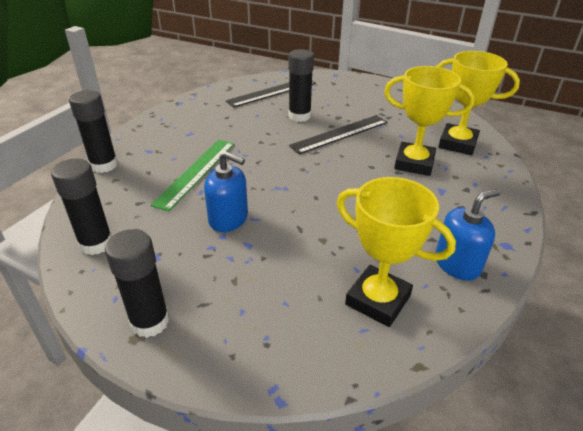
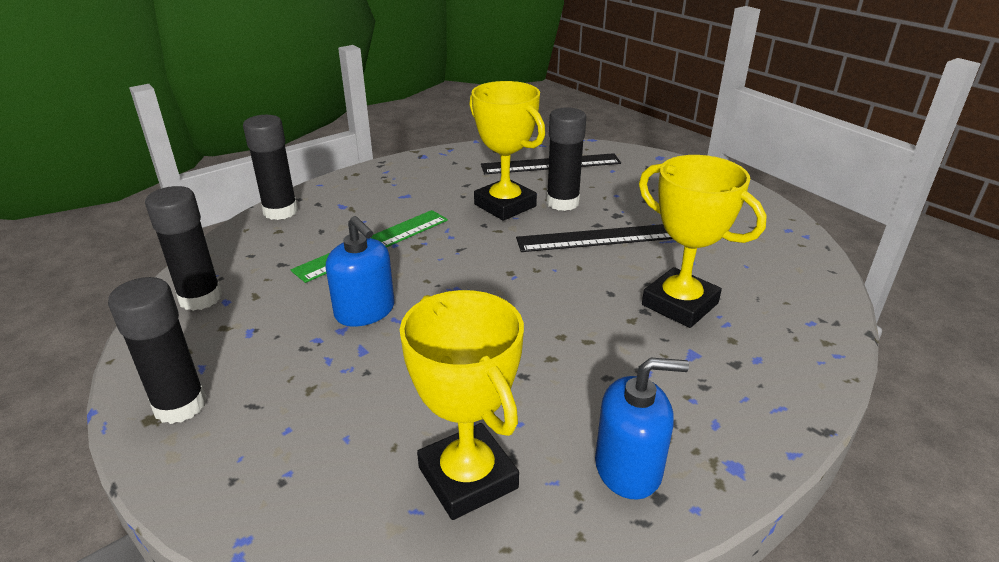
camera: 25 degrees right, 5 degrees down
(457, 143) = (776, 292): yellow trophy -> yellow trophy (505, 205)

